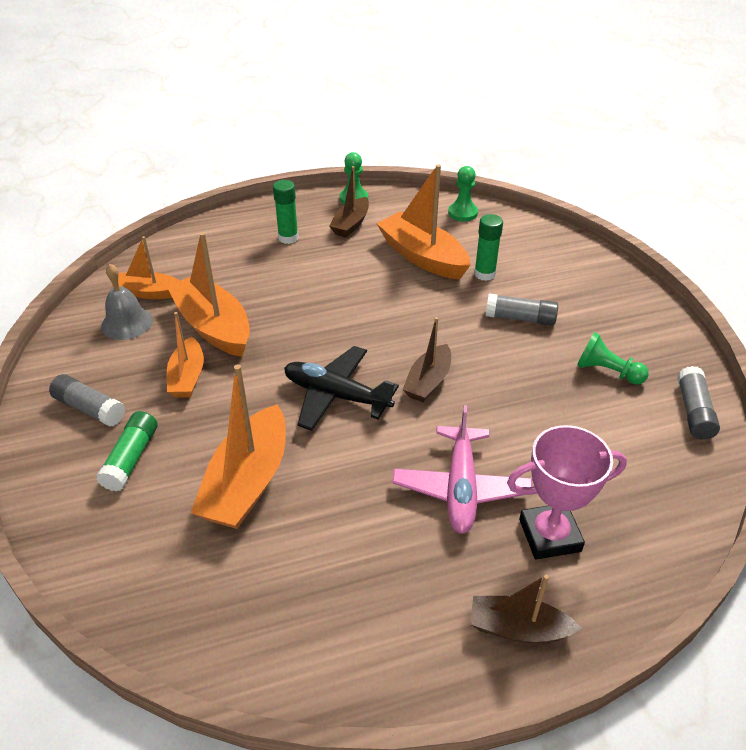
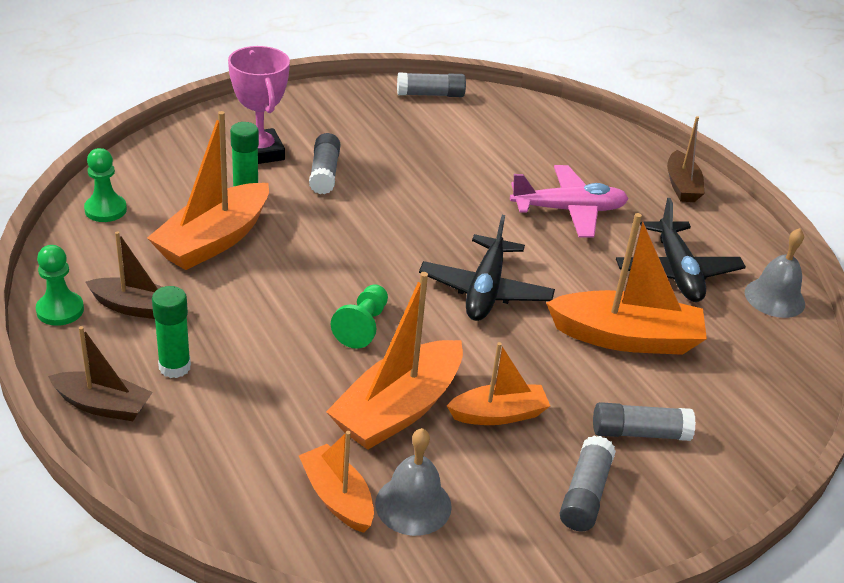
camera: 105 degrees left, 5 degrees down
(131, 458) = (639, 433): green glue stick -> grey glue stick
(149, 293) = (337, 497): orange boat -> orange boat turned 150 degrees clockwise
(273, 652) = (774, 298): none -> grey bell
(339, 560) = (677, 272): none -> black plane
(428, 381) = (442, 231): brown boat -> brown boat (103, 405)
(549, 535) = (594, 169): pink trophy -> pink trophy (260, 152)
(607, 371) = (393, 130): green pawn -> green pawn (362, 326)

